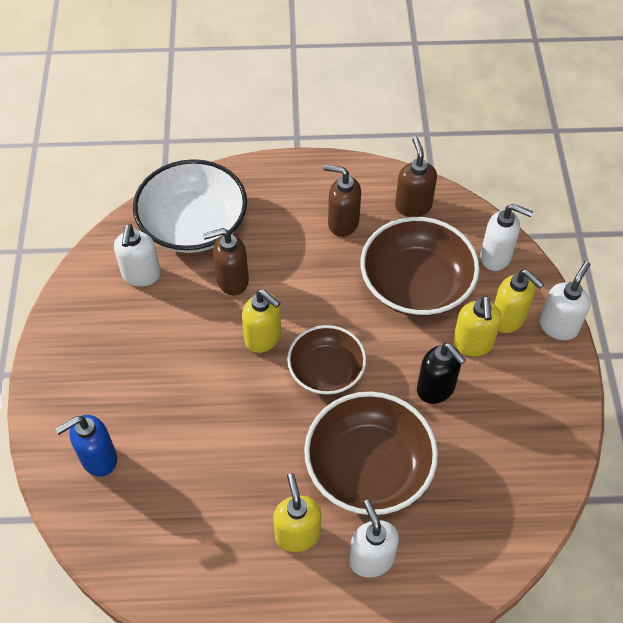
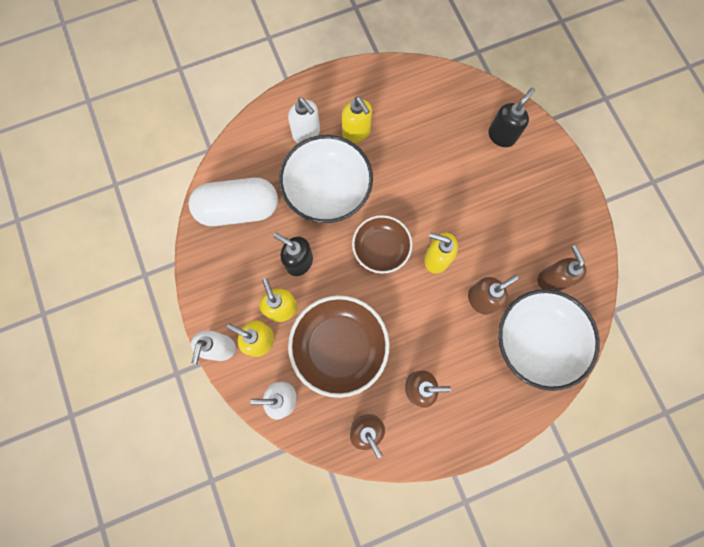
camera: 160 degrees right, 20 degrees up
(98, 459) = (501, 135): blue soap dispenser -> black soap dispenser
(141, 275) = (551, 279): white soap dispenser -> brown soap dispenser
(369, 467) = (327, 189): brown bowl -> white bowl
(500, 481) = (238, 209): none -> white capsule

